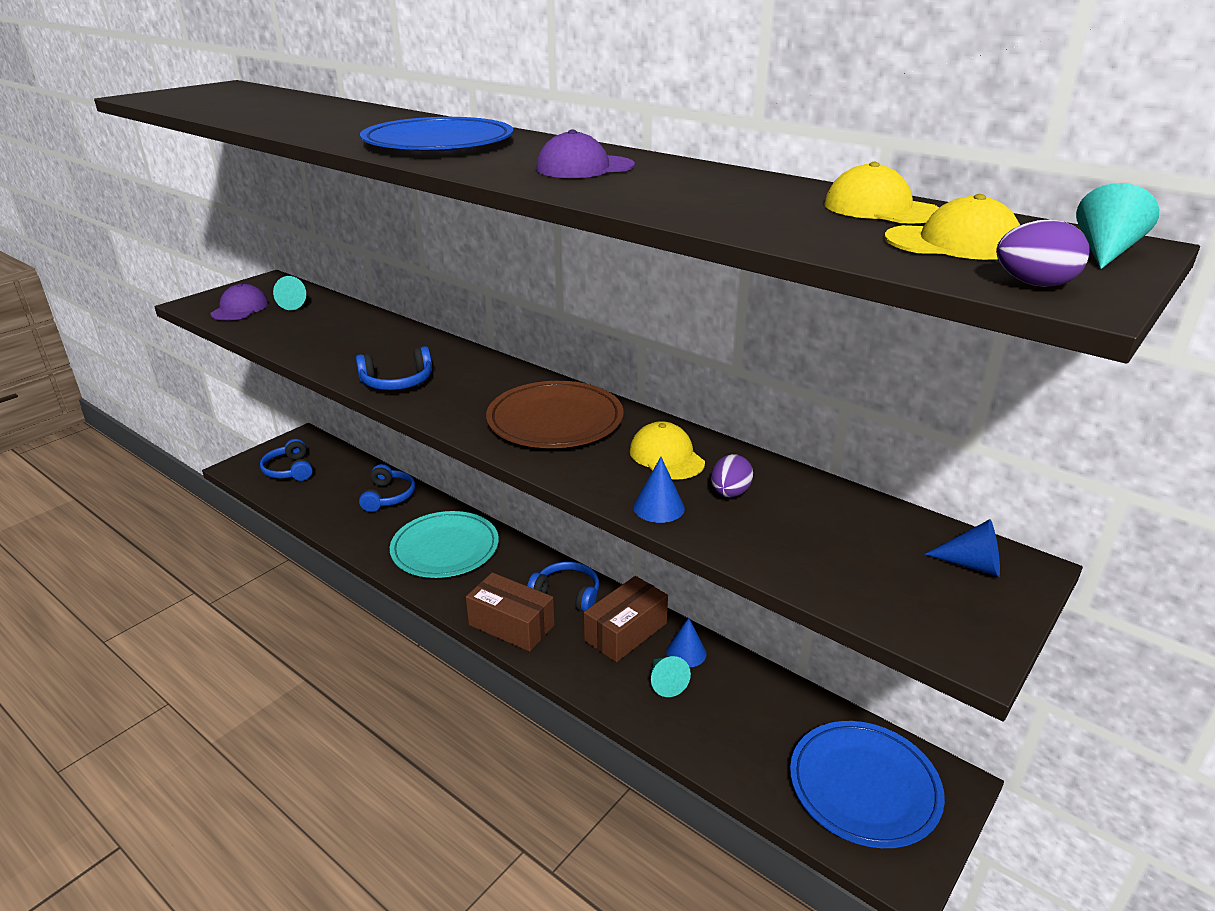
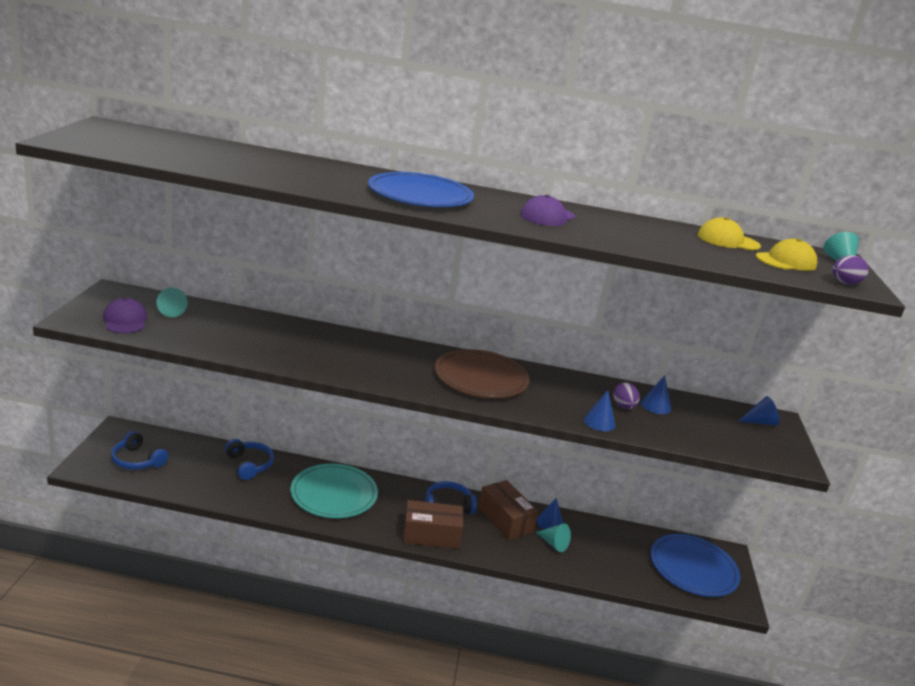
camera: 35 degrees left, 5 degrees down
(397, 382) = (344, 367): blue headphones -> none
(626, 632) = (505, 520): brown box -> brown box turned 45 degrees counterclockwise
(666, 457) = (569, 391): yellow cap -> none
(790, 502) = (655, 405): none -> blue cone

